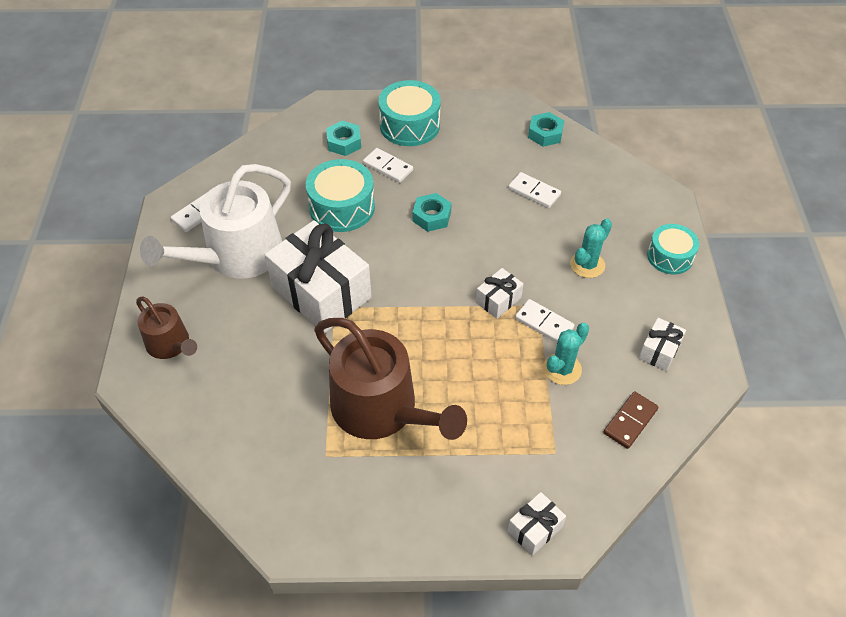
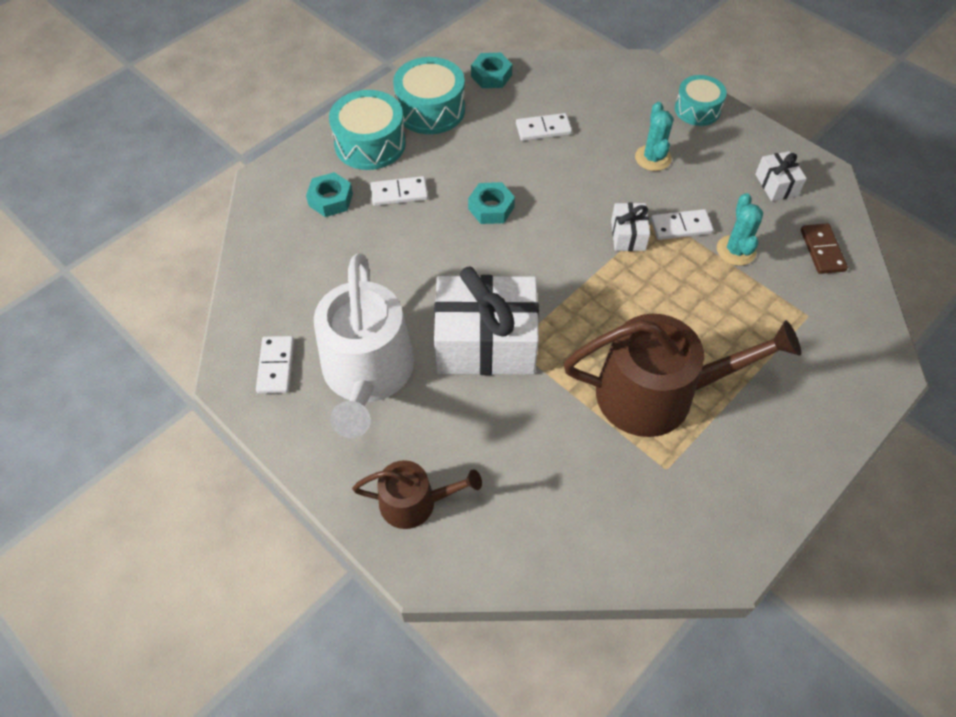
camera: 45 degrees left, 5 degrees up
(342, 207) = (405, 257): turquoise drum -> turquoise drum (430, 110)
(535, 529) = (865, 381): white gift -> none

